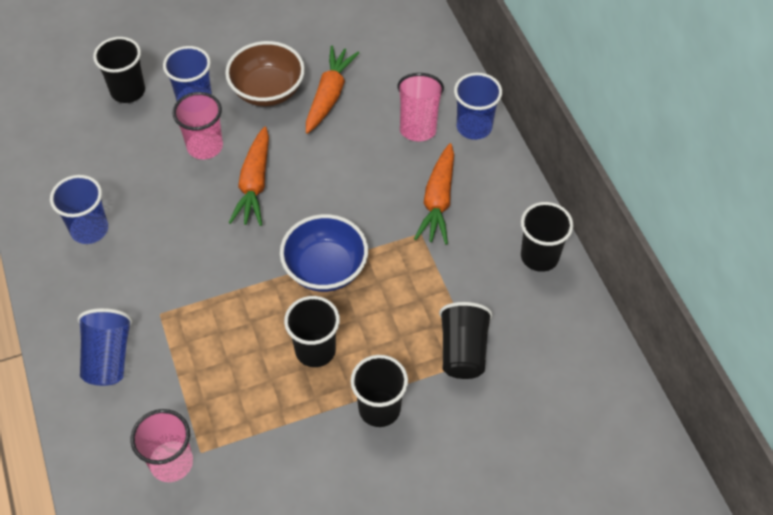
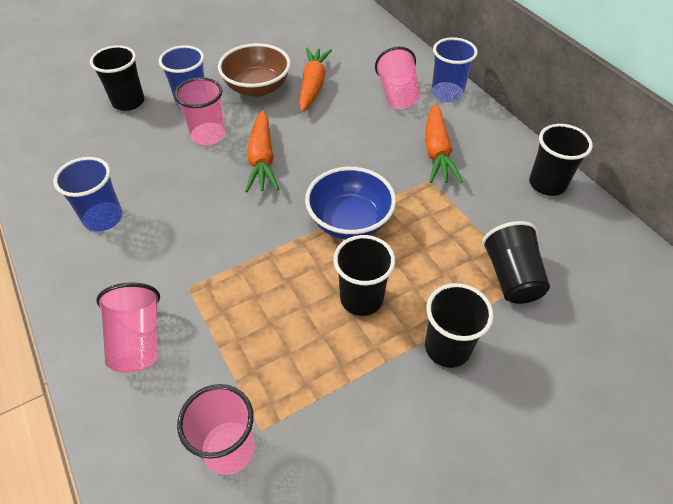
camera: 10 degrees left, 5 degrees down
(108, 357) = (137, 340): blue cup -> pink cup

